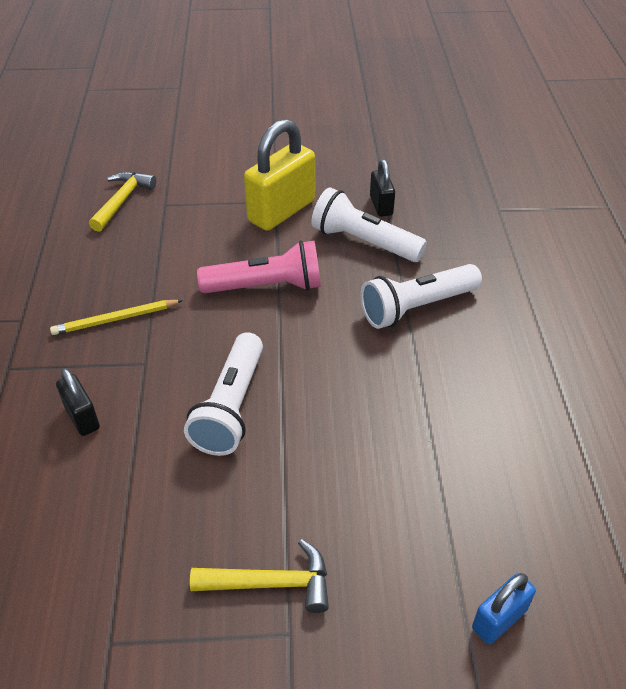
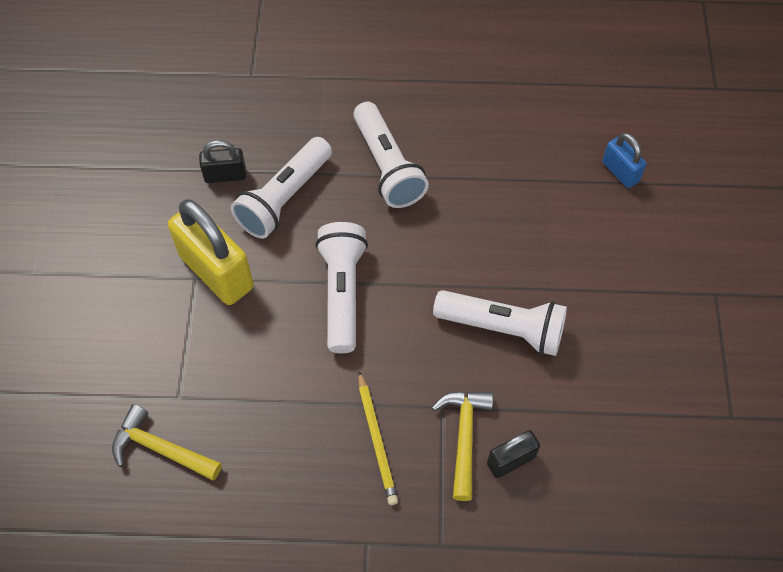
camera: 85 degrees left, 15 degrees up
(266, 287) = (342, 293): pink flashlight -> white flashlight
(271, 583) = (677, 303): yellow hammer -> yellow hammer (464, 437)
(499, 619) = (696, 164): blue padlock -> blue padlock (620, 172)

